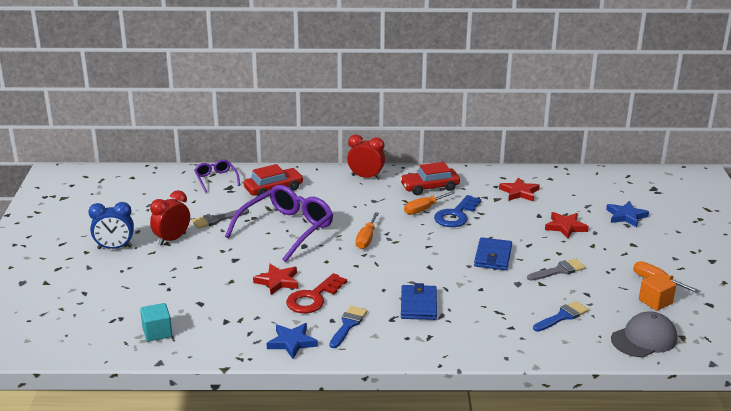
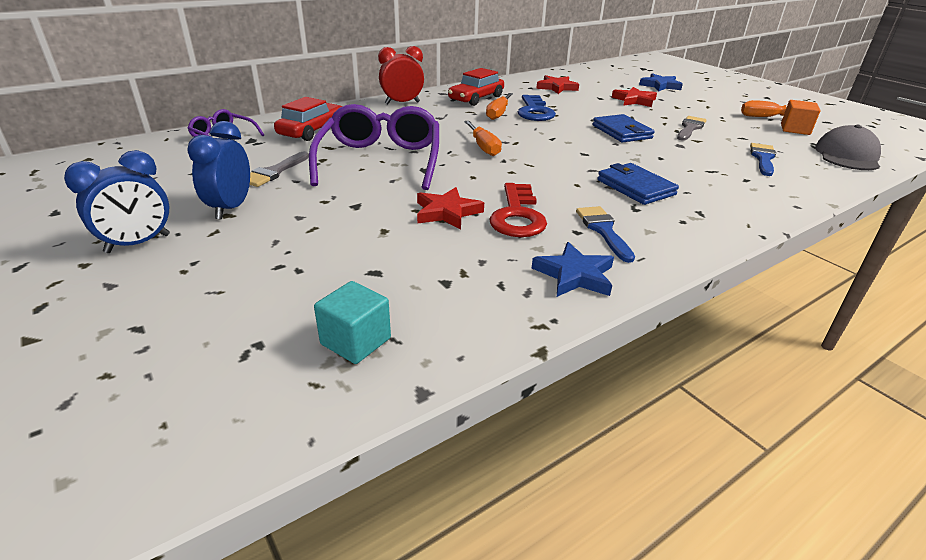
camera: 35 degrees left, 5 degrees up
(172, 239) = (231, 208): red clock -> blue clock

